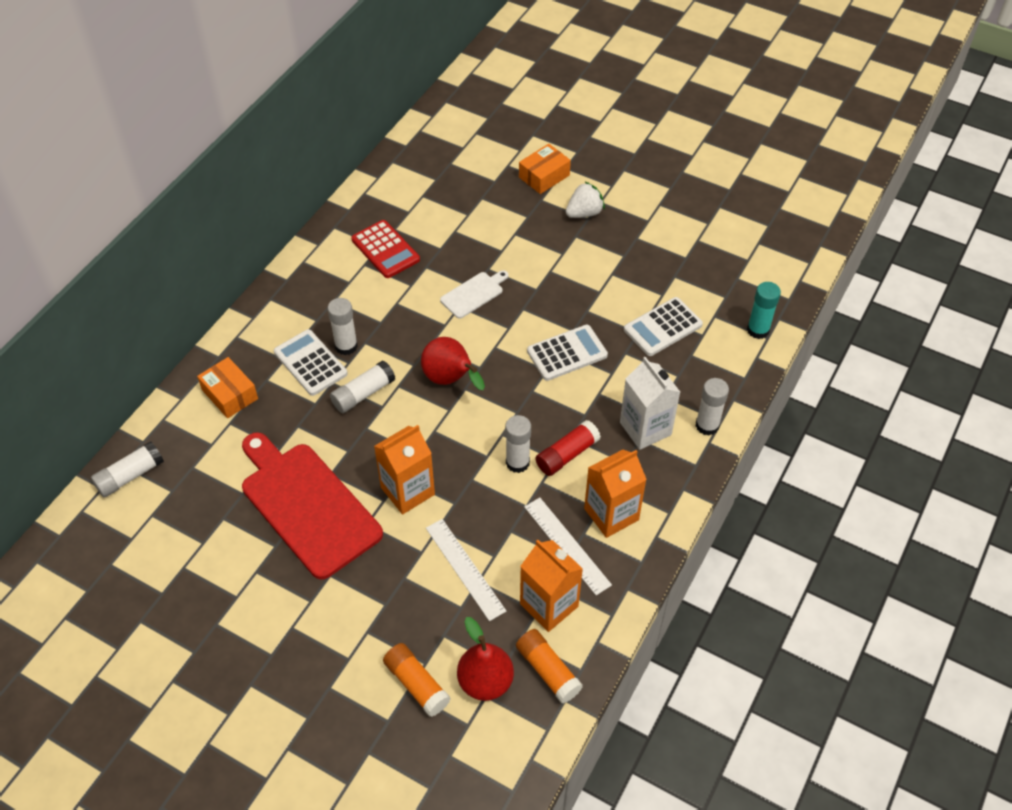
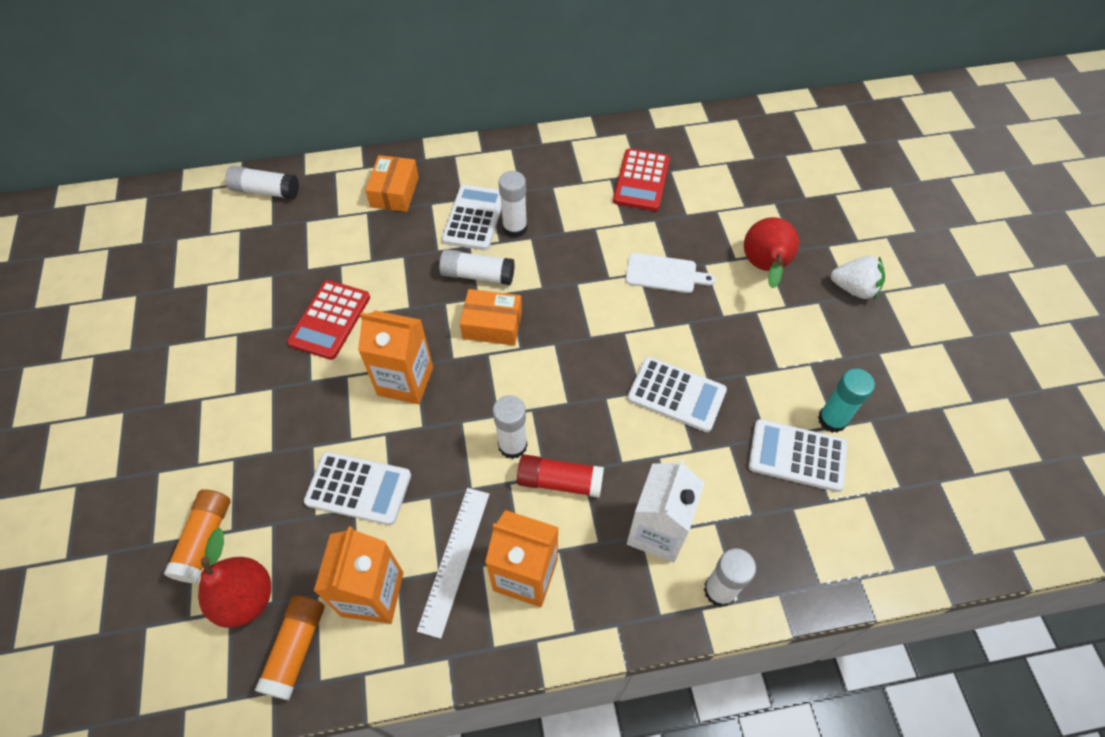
camera: 50 degrees right, 5 degrees up
(307, 505) = (330, 320): red cutting board -> red calculator
(450, 380) = (553, 325): red pear -> red pear (764, 268)
(465, 568) = (358, 488): white ruler -> white calculator
(544, 176) = (856, 228): orange box -> orange box (492, 325)
(758, 330) = (896, 552): turquoise glue stick -> turquoise glue stick (832, 419)

